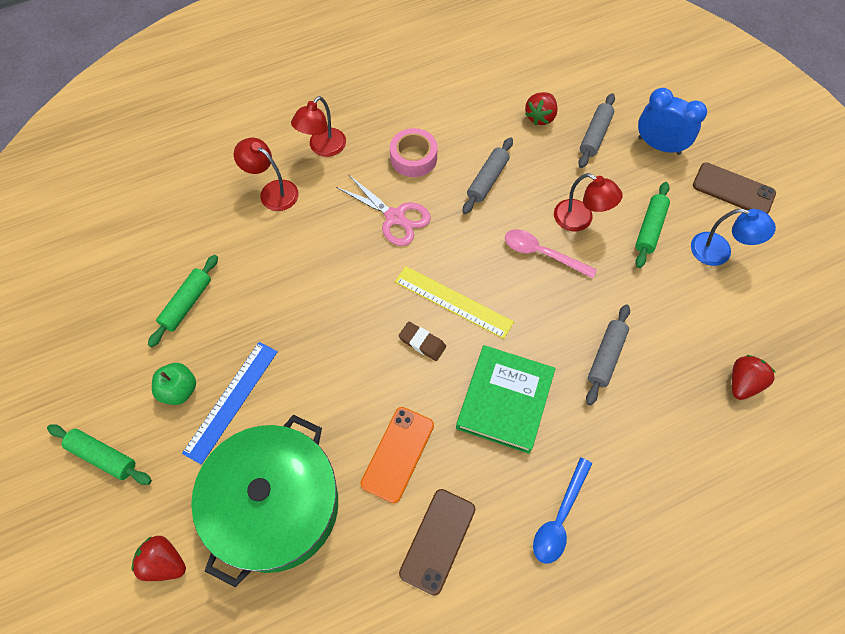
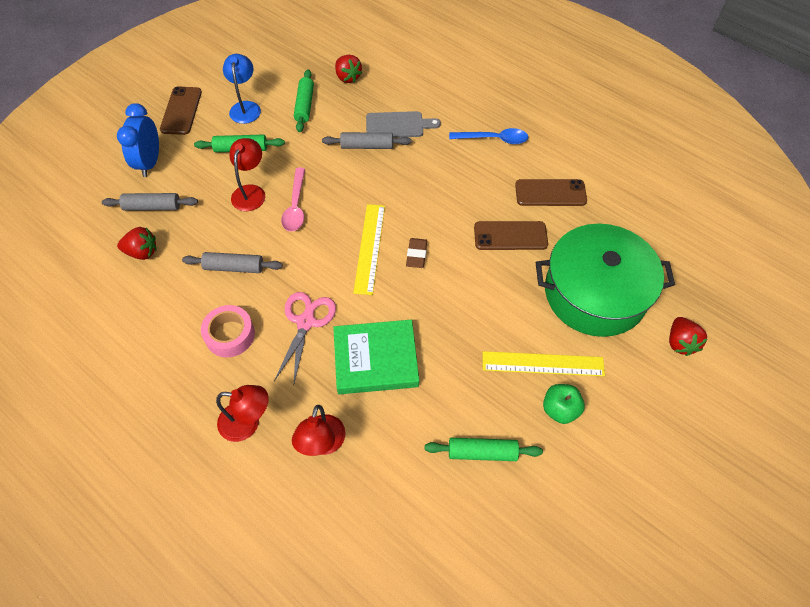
camera: 115 degrees left, 5 degrees down
(103, 456) = (648, 435): green rolling pin -> green rolling pin (304, 105)
(231, 401) = (543, 363): blue ruler -> yellow ruler
(398, 454) = (510, 236): orange phone -> brown phone
(505, 401) = (433, 190): green book -> green book (376, 359)
(630, 407) = (398, 125): none -> grey cutting board
(743, 383) = (348, 77): red strawberry -> red strawberry turned 135 degrees counterclockwise

